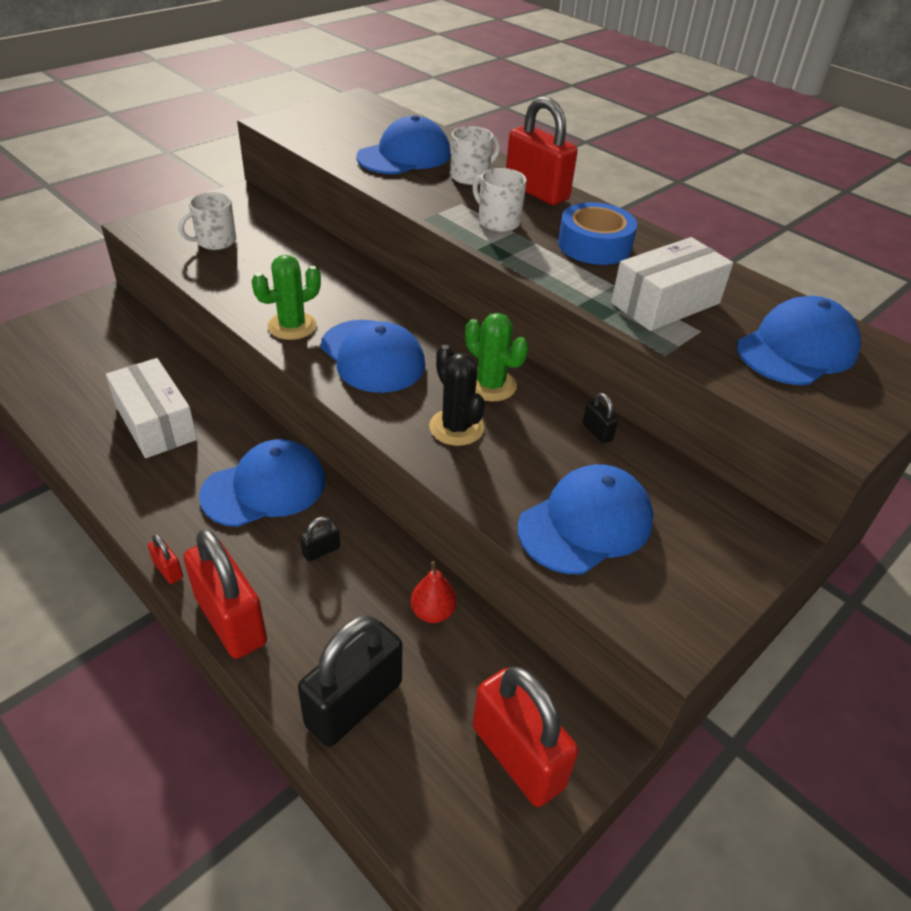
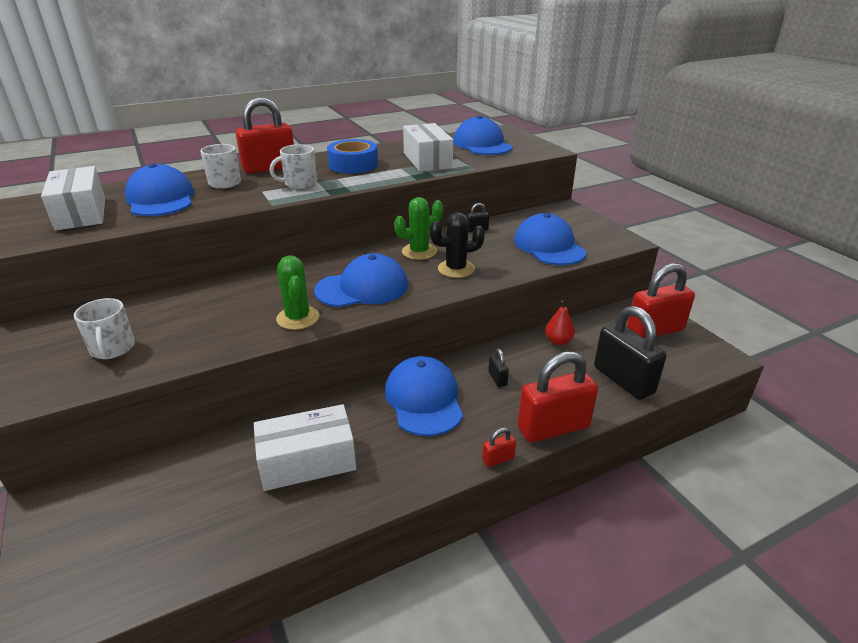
camera: 70 degrees left, 10 degrees down
(351, 130) = (81, 213): none -> white box

